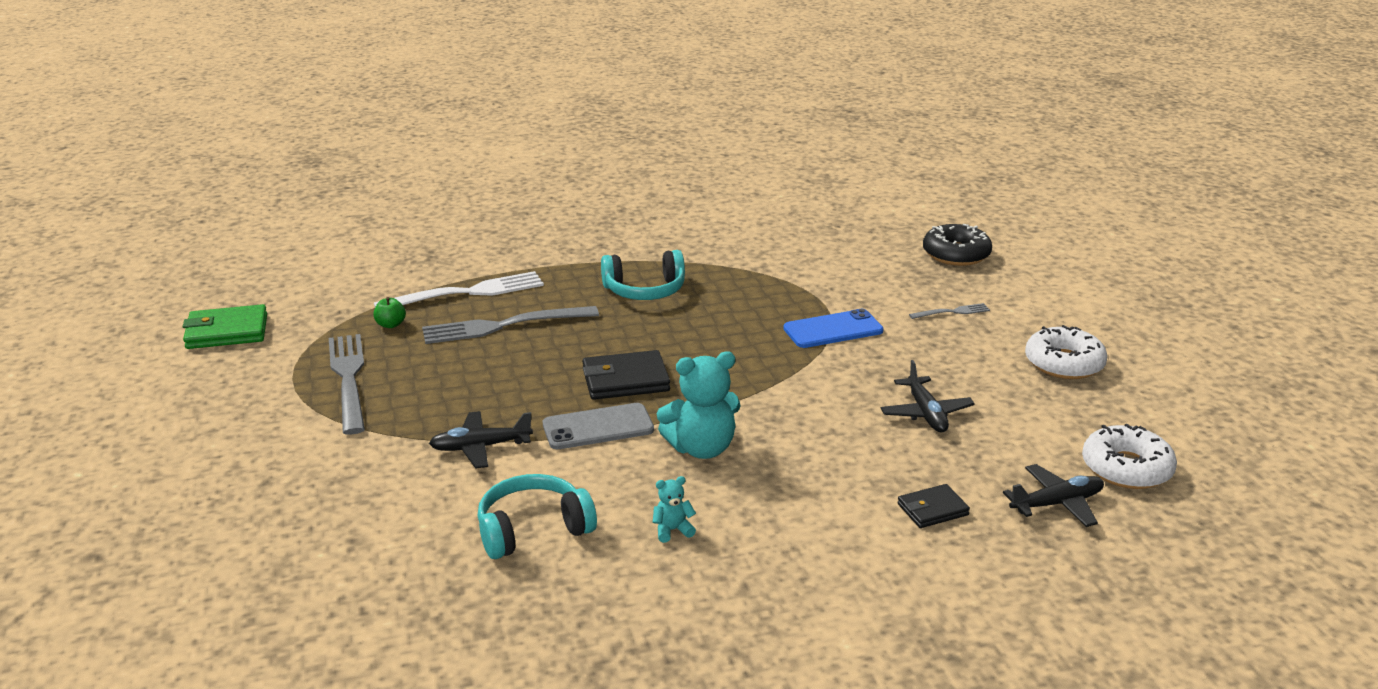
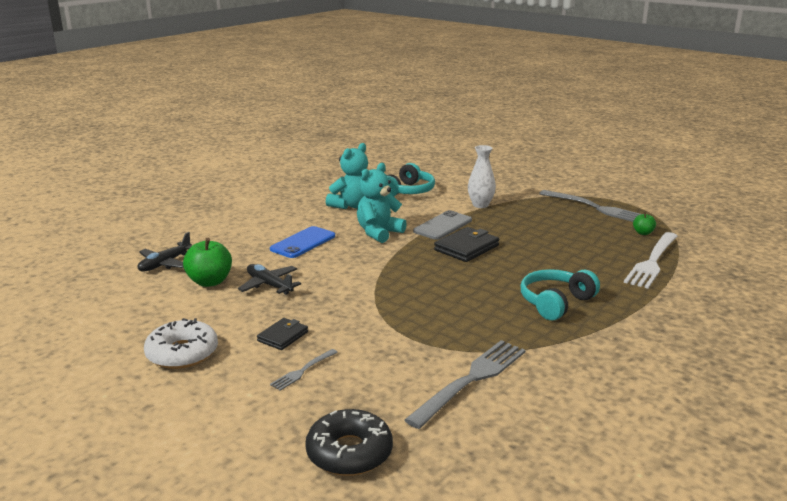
camera: 145 degrees right, 5 degrees down
(227, 332) = (702, 206): green wallet -> none
(480, 447) = (480, 205): black plane -> white vase
(503, 326) = (587, 251): grey fork -> grey fork (471, 379)
(672, 530) = (351, 205): turquoise teddy bear -> turquoise teddy bear, size x2.11
(833, 330) = (384, 320): blue phone -> blue phone (303, 243)
(932, 509) = (234, 243): black wallet -> black wallet (283, 336)
(1001, 446) = (210, 282): none -> green apple
(1126, 468) = (123, 293): white donut -> none

